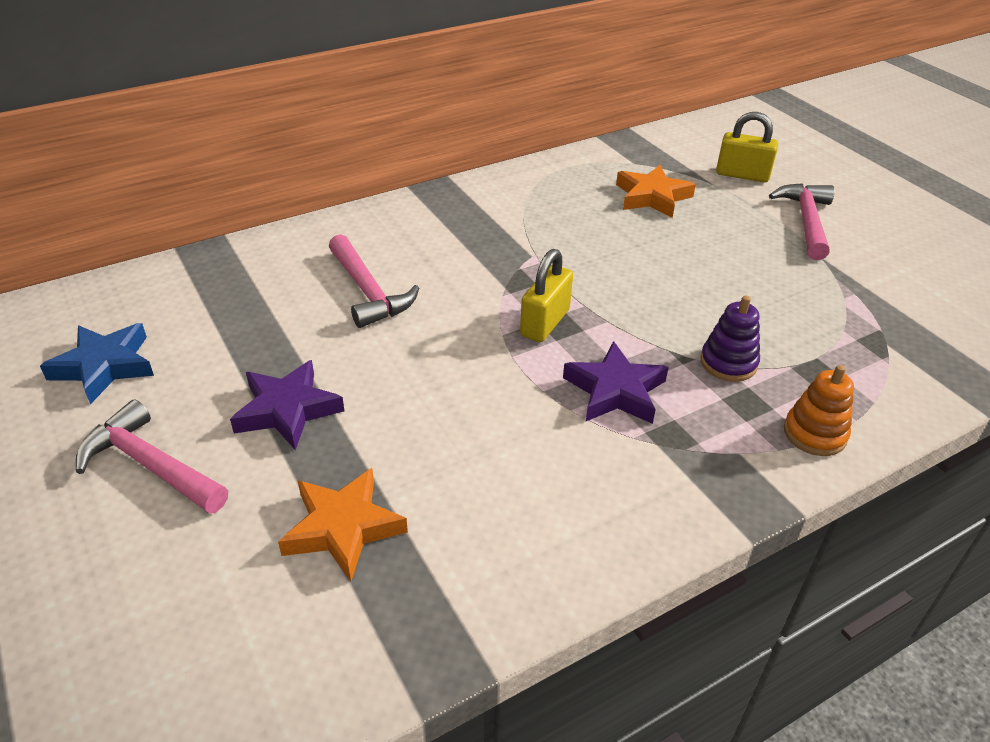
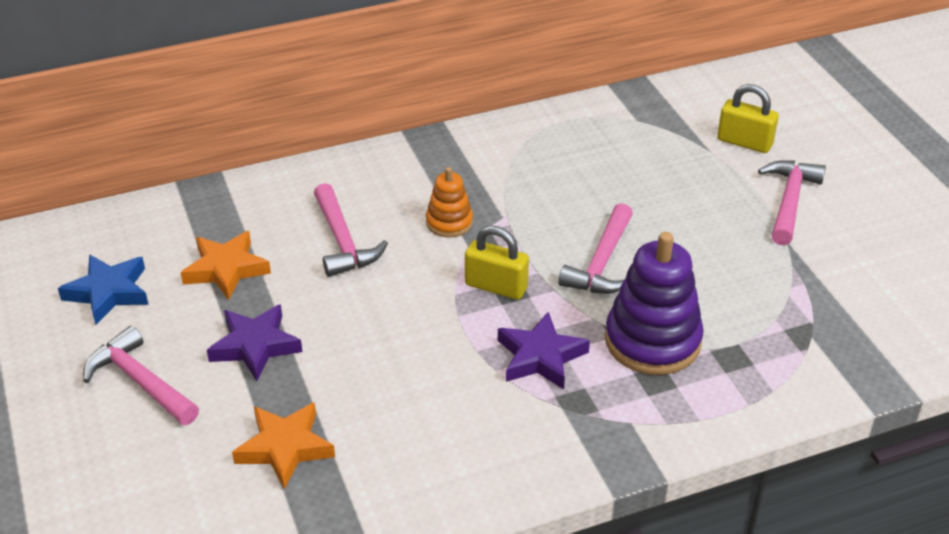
camera: 10 degrees right, 0 degrees up
(545, 323) = (496, 286): yellow padlock -> yellow padlock turned 75 degrees clockwise
(647, 290) = (602, 263): none -> pink hammer
(652, 197) = (642, 161): orange star -> orange star (226, 269)
(728, 363) = (652, 341): purple stacking toy -> purple stacking toy, size x1.85
(814, 434) = (705, 413): orange stacking toy -> orange stacking toy (449, 222)

